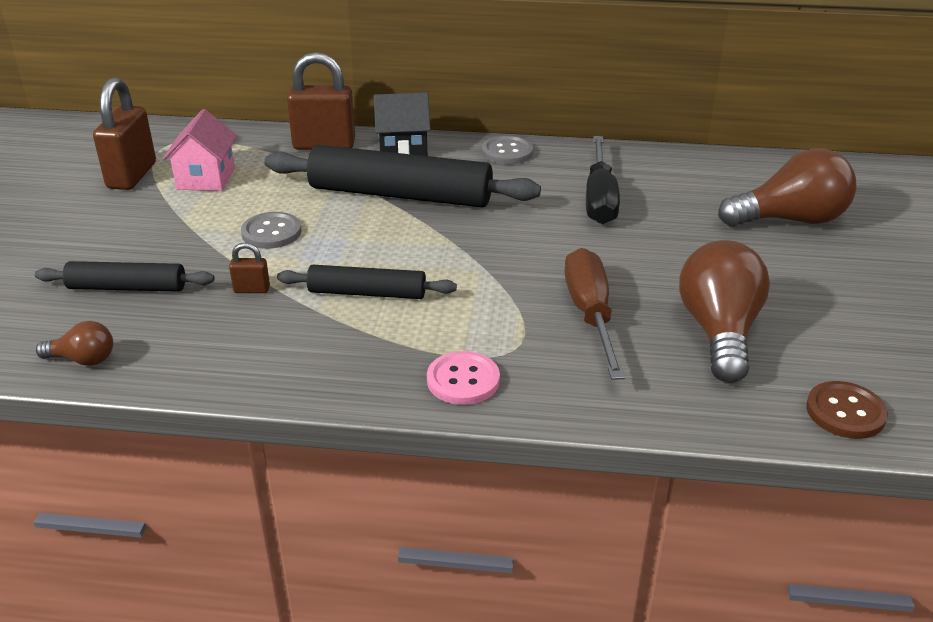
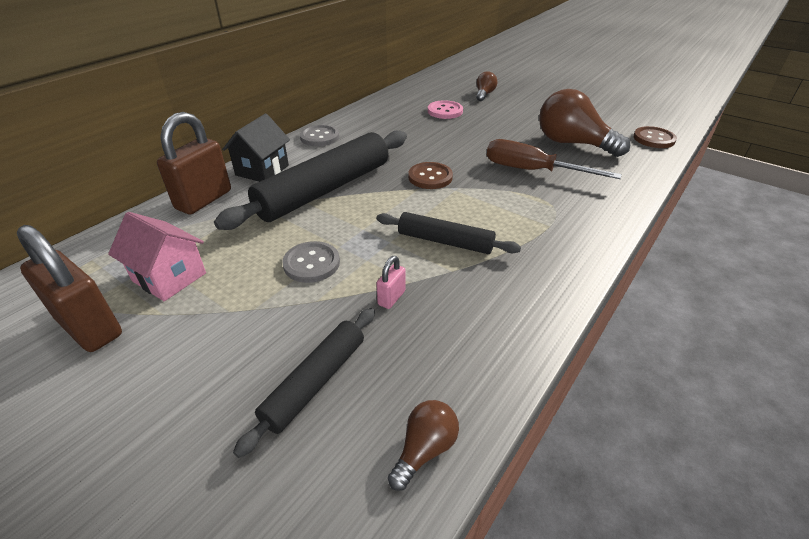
camera: 60 degrees left, 5 degrees up
(252, 289) = (391, 298): brown padlock -> pink padlock
(367, 293) = (445, 241): black rolling pin -> black rolling pin turned 75 degrees clockwise
(463, 380) = (576, 233): pink button -> pink button (445, 111)
(492, 246) = (430, 177): none -> brown button
(600, 198) = (411, 129): black screwdriver -> none
(790, 220) = (484, 94): brown light bulb -> brown light bulb, size x0.49

